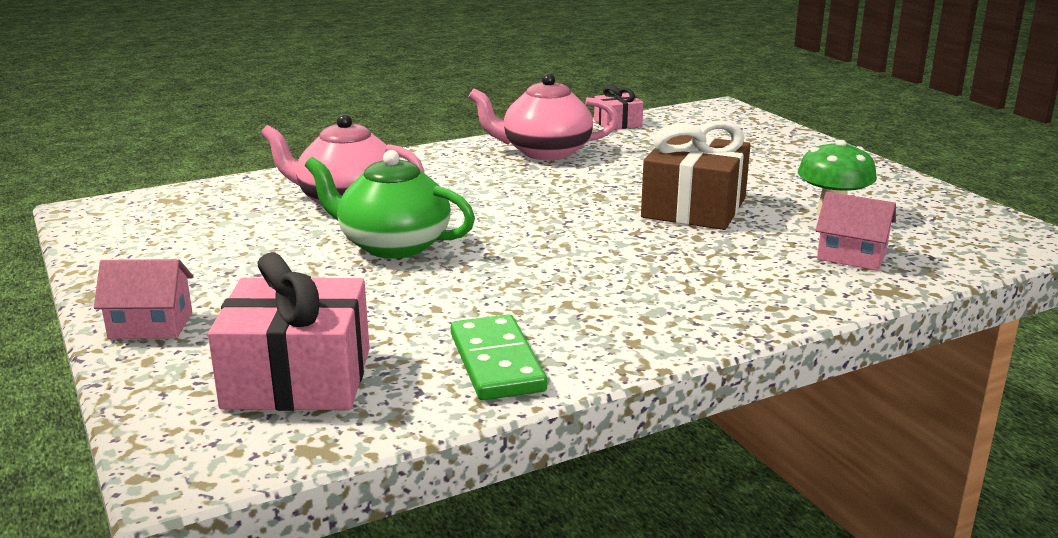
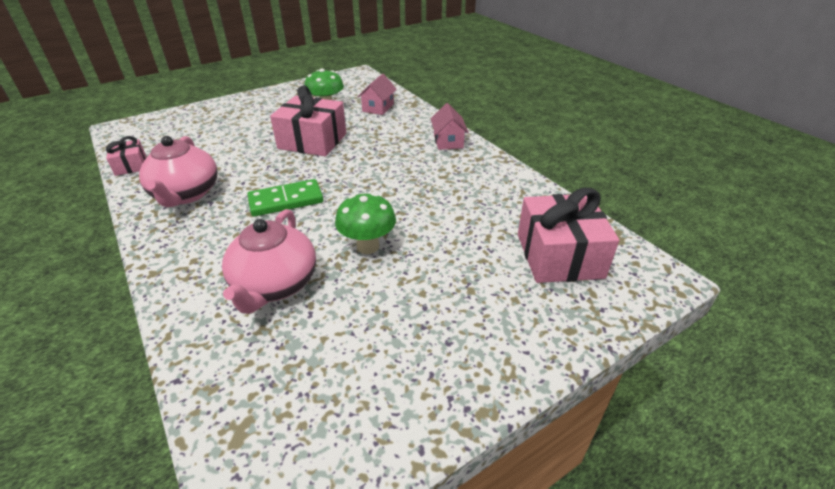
camera: 95 degrees left, 15 degrees up
(151, 325) = (523, 345): pink house -> pink house (448, 141)
(392, 245) = (368, 246): green teapot -> green mushroom
(496, 362) = (513, 193): green domino -> green domino (286, 201)
(694, 208) = (312, 141): brown gift -> pink gift

